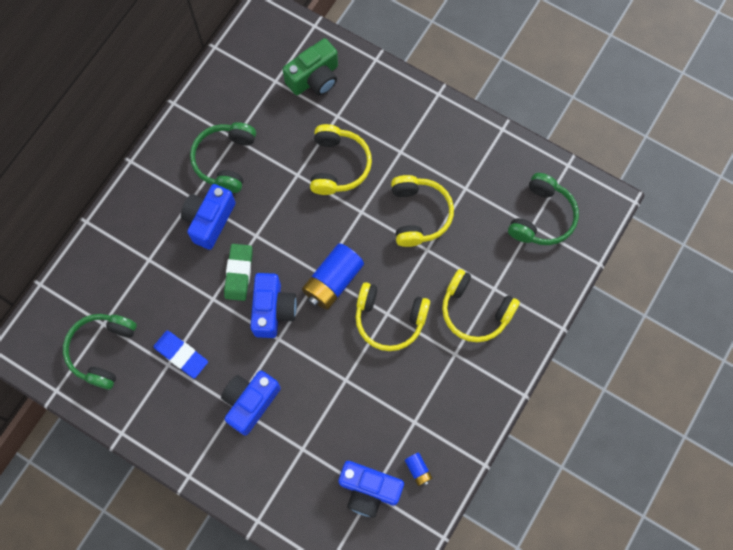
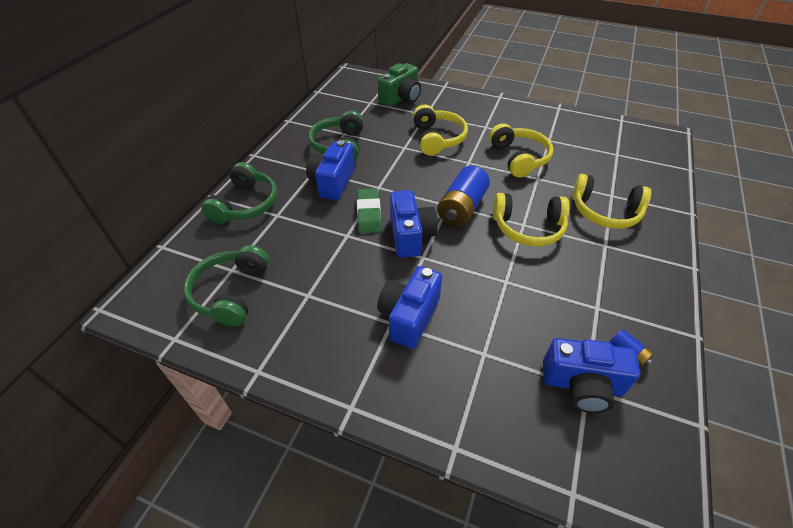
camera: 10 degrees left, 25 degrees down
(181, 355) = (321, 284): blue eraser -> none
(541, 217) = (622, 148): green headphones -> green headphones (245, 204)

